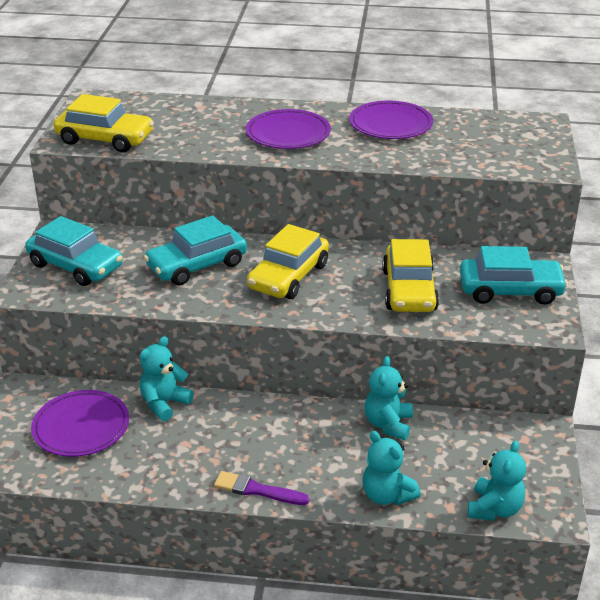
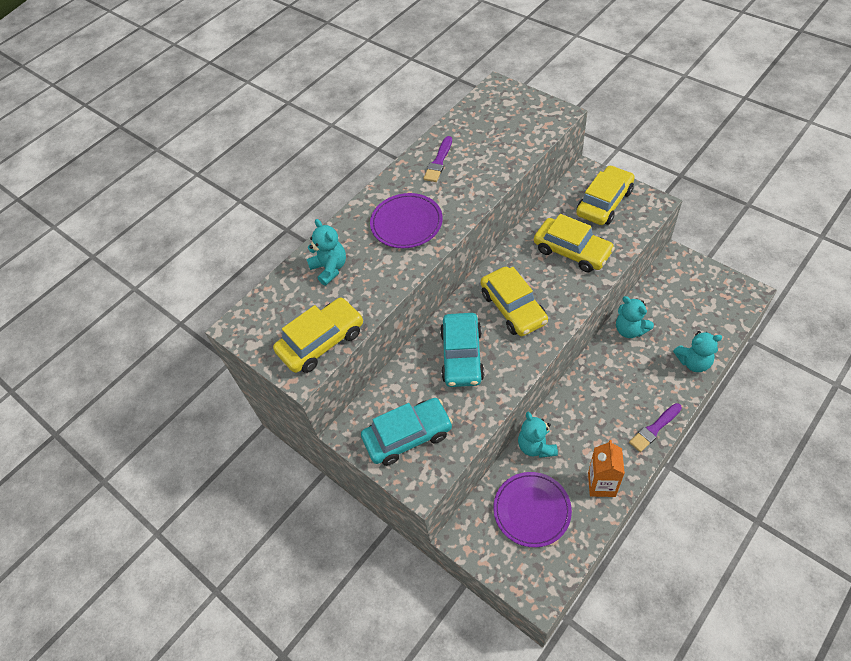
camera: 50 degrees left, 20 degrees up
(148, 469) = (601, 484): none -> orange carton
(390, 124) = (438, 162): purple plate -> purple brush
(494, 509) = (730, 316): turquoise teddy bear -> turquoise teddy bear (330, 268)
(510, 290) = (604, 202): turquoise car -> yellow car

